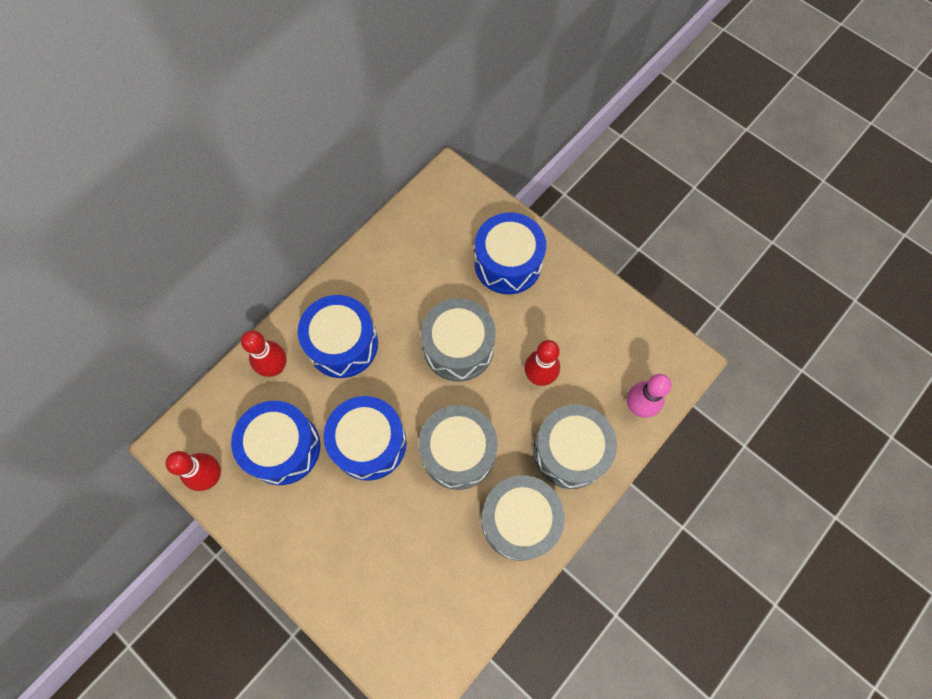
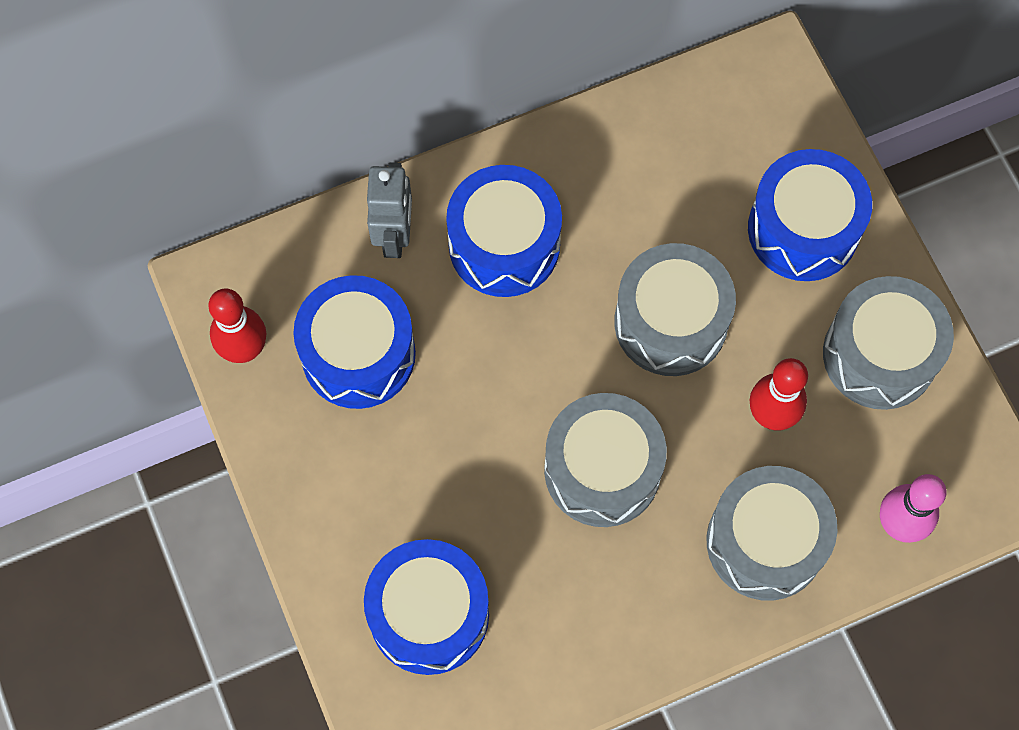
camera: 25 degrees right, 0 degrees up
(275, 367) = (394, 236): red bowling pin -> grey robot
(369, 443) = (481, 401): blue drum -> blue drum (429, 614)
(519, 520) = (646, 603): grey drum -> grey drum (879, 355)

